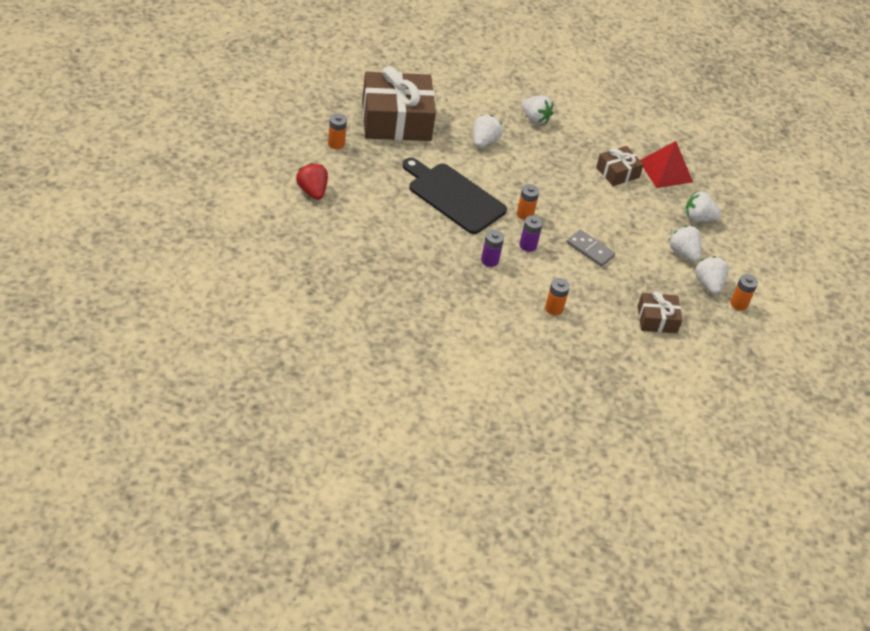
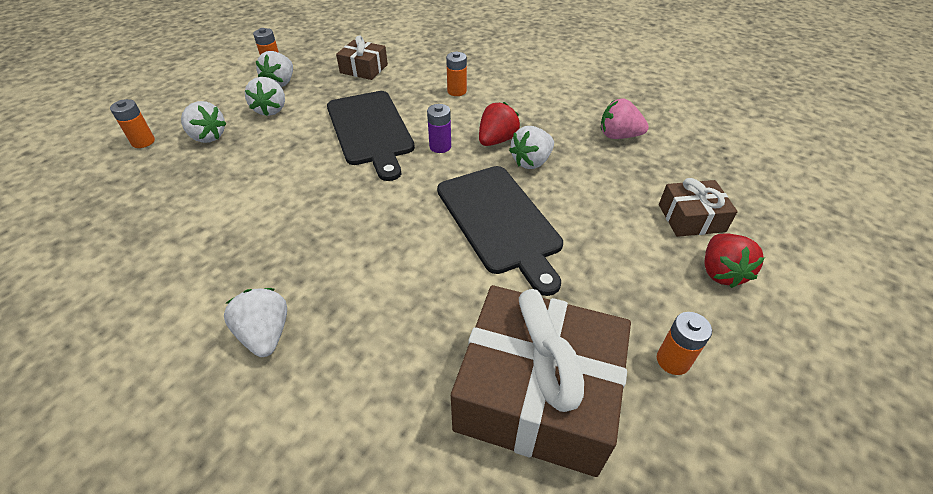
camera: 150 degrees left, 0 degrees up
(397, 286) = (618, 136): none -> pink strawberry
(484, 141) = (394, 305): white strawberry -> white strawberry (531, 162)
(489, 260) = (496, 140): purple battery -> red strawberry
(525, 214) = (416, 180): orange battery -> orange battery (143, 142)
(590, 250) = (371, 130): grey domino -> black cutting board
(617, 172) = (236, 209): brown gift -> brown gift (691, 218)
(665, 171) = (167, 198): red pyramid -> none

